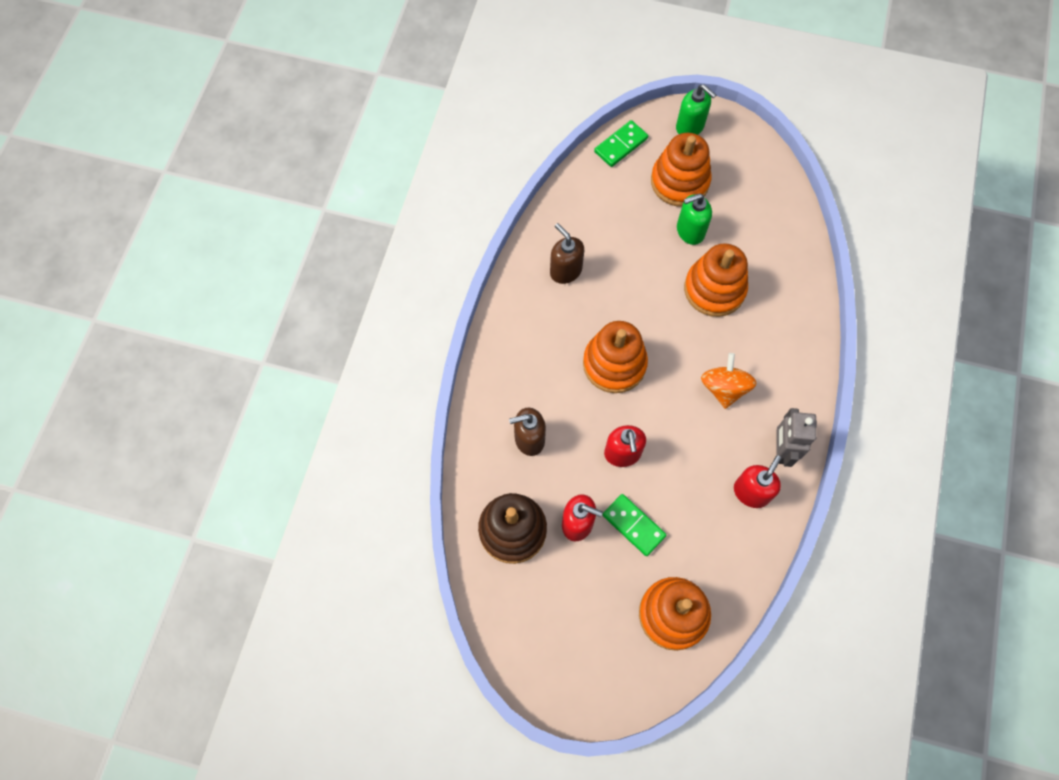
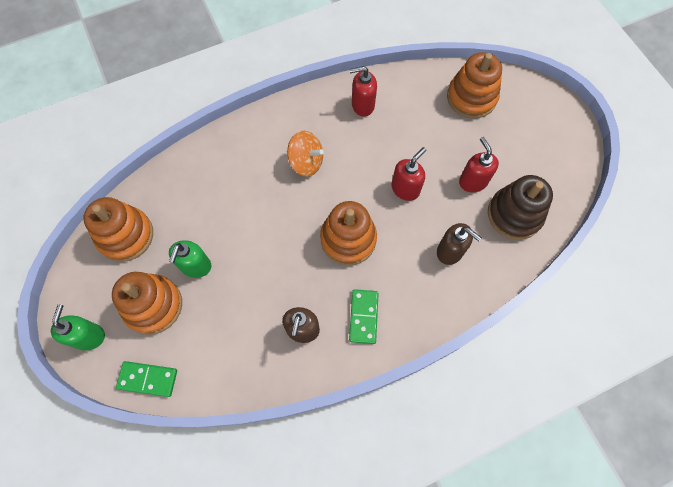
camera: 130 degrees left, 0 degrees up
(633, 525) = (443, 151): green domino -> green domino (363, 317)
(690, 231) = (196, 266): green soap dispenser -> green soap dispenser turned 75 degrees clockwise
(714, 289) = (234, 217): orange stacking toy -> orange stacking toy (126, 235)
(724, 388) = (306, 162): orange spinning top -> orange spinning top turned 120 degrees counterclockwise
(781, 450) = (320, 106): grey robot -> none

